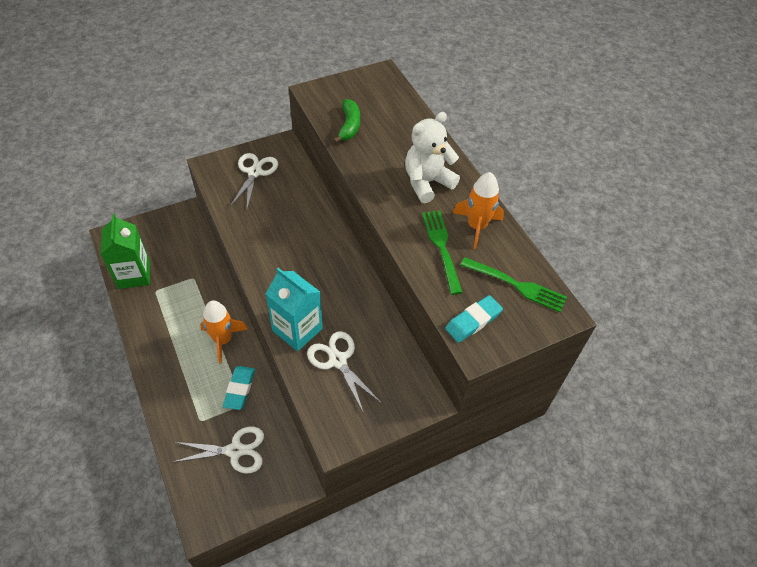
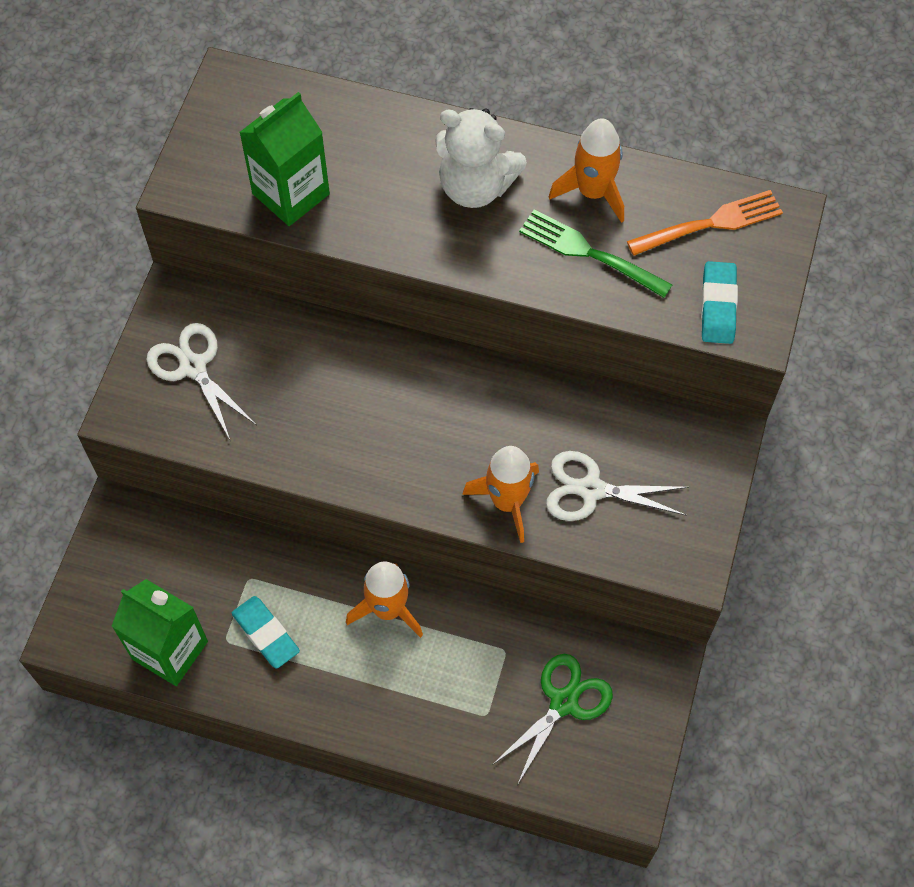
camera: 45 degrees left, 10 degrees up
(235, 450) = (563, 702): white scissors -> green scissors
(239, 389) = (481, 639): turquoise eraser -> turquoise eraser (266, 634)
(297, 330) = (507, 501): turquoise carton -> orange rocket
(349, 126) = (291, 194): green banana -> green carton
(427, 182) = (475, 186): white teddy bear -> white teddy bear turned 75 degrees counterclockwise
(516, 285) = (709, 224): green fork -> orange fork

